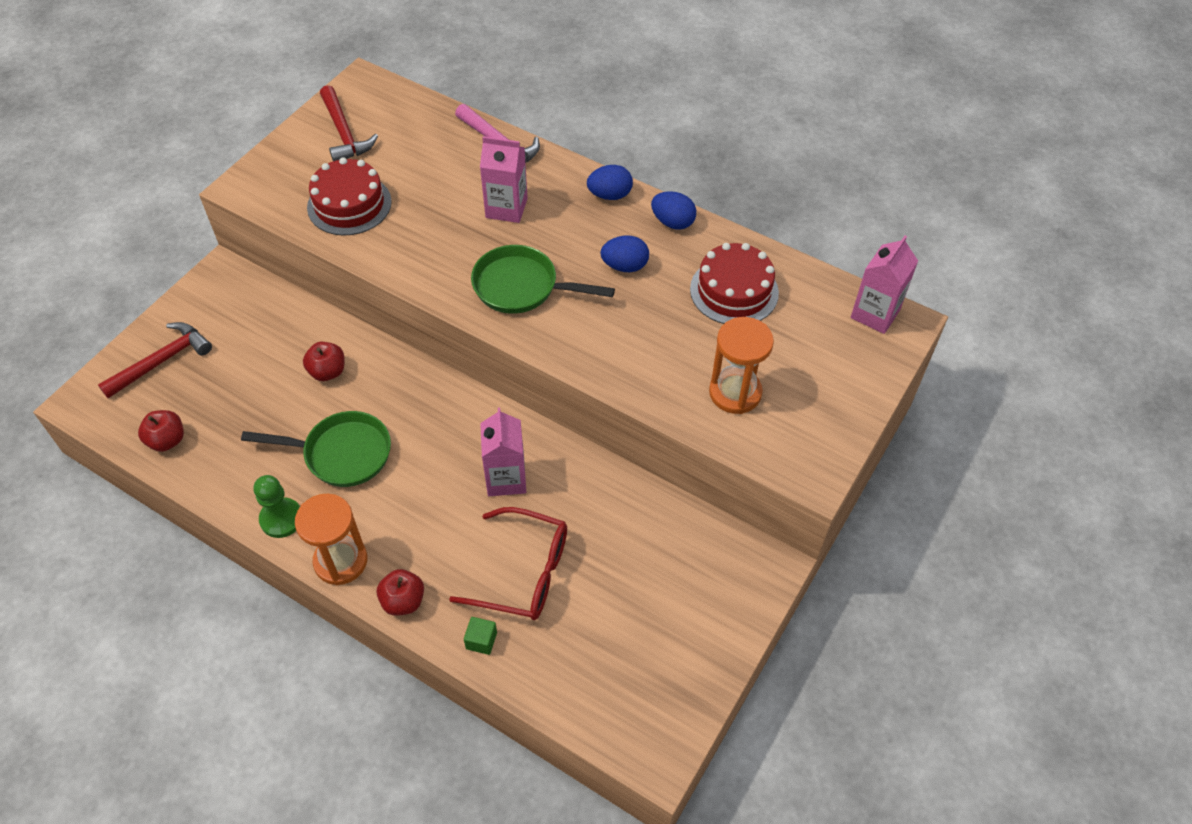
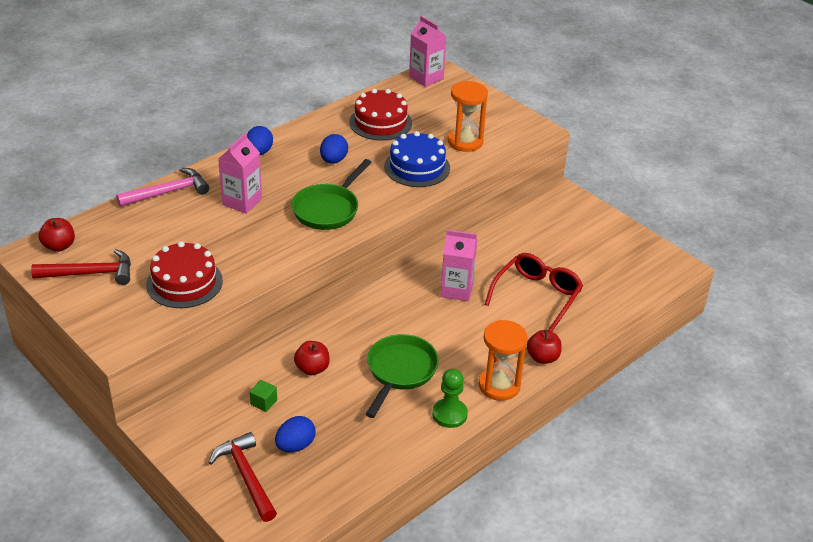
camera: 75 degrees left, 15 degrees down
(167, 440) = (341, 479): red apple -> red apple (59, 246)
(481, 640) = (583, 325): green cube -> green cube (263, 402)
(649, 353) = (417, 167): none -> blue cake
(672, 222) = (303, 132): blue egg -> blue egg (295, 445)

